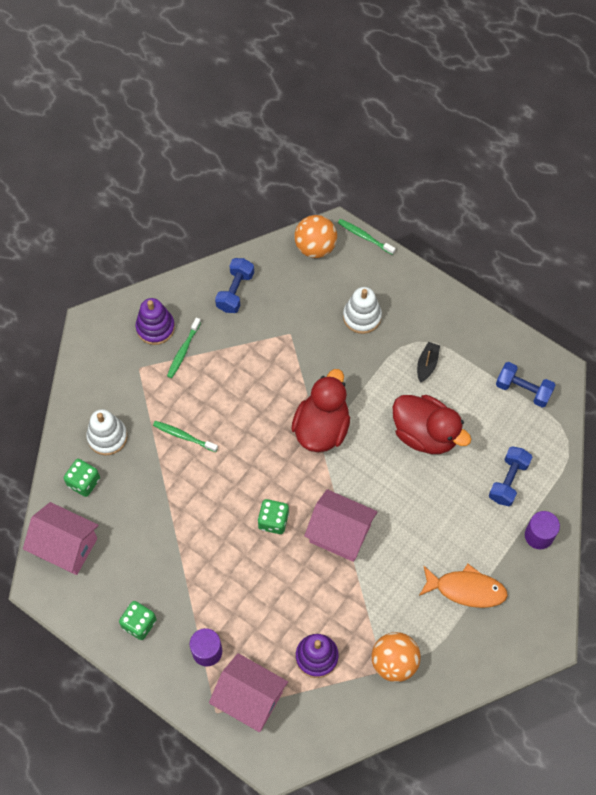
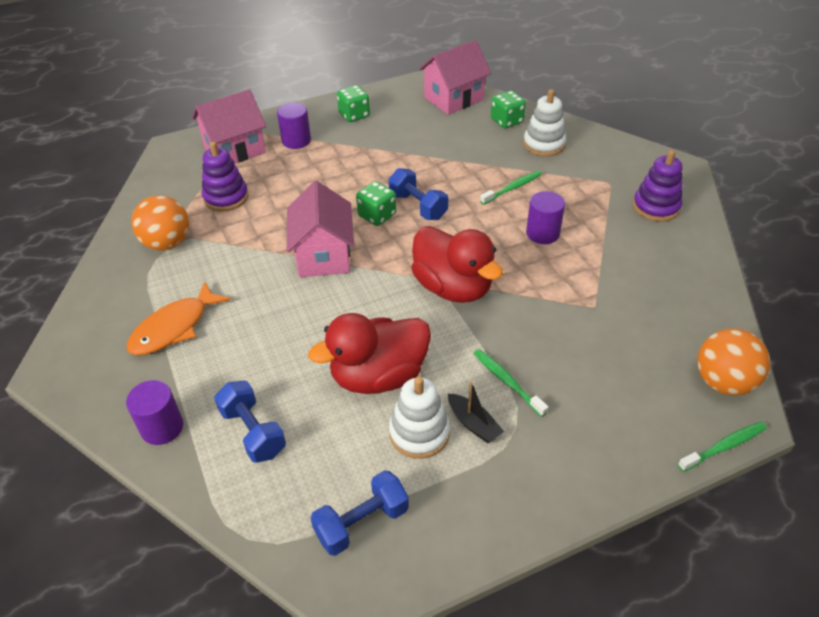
camera: 120 degrees right, 20 degrees down
(183, 351) = (615, 217): green toothbrush -> green toothbrush (507, 382)
(229, 393) = (542, 233): none -> purple cylinder
(235, 291) = (679, 281): blue dumbbell -> blue dumbbell (418, 206)
(340, 534) = (323, 255): pink house -> pink house turned 60 degrees counterclockwise
(362, 316) = (585, 385): white stacking toy -> white stacking toy (419, 433)

